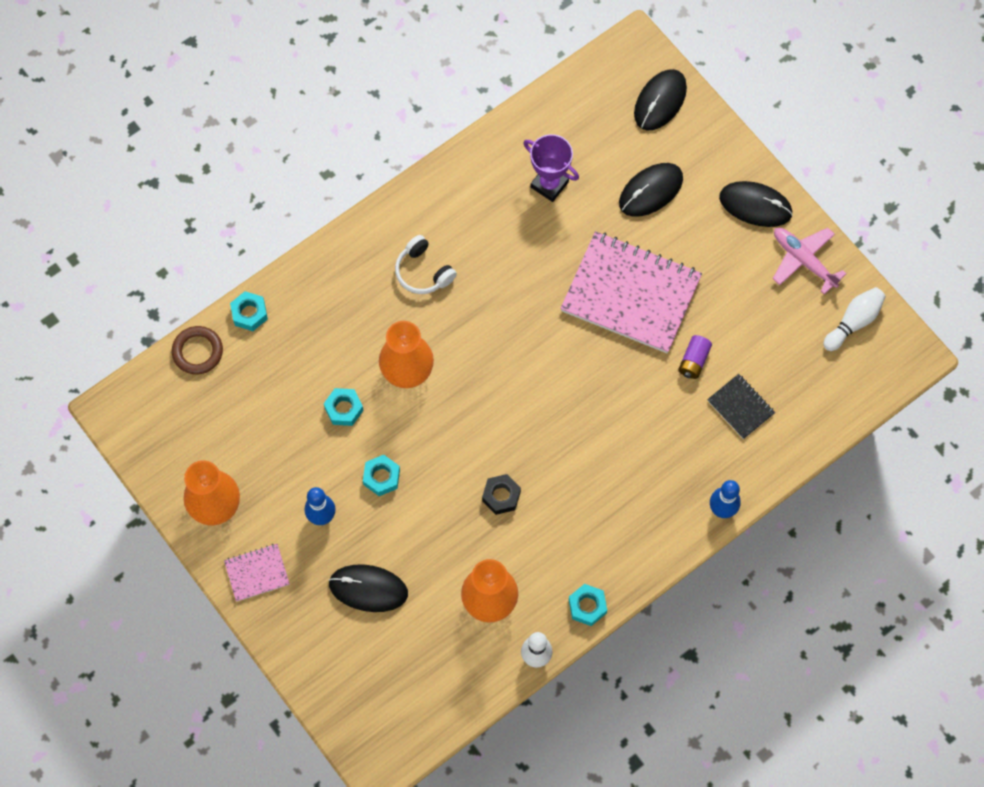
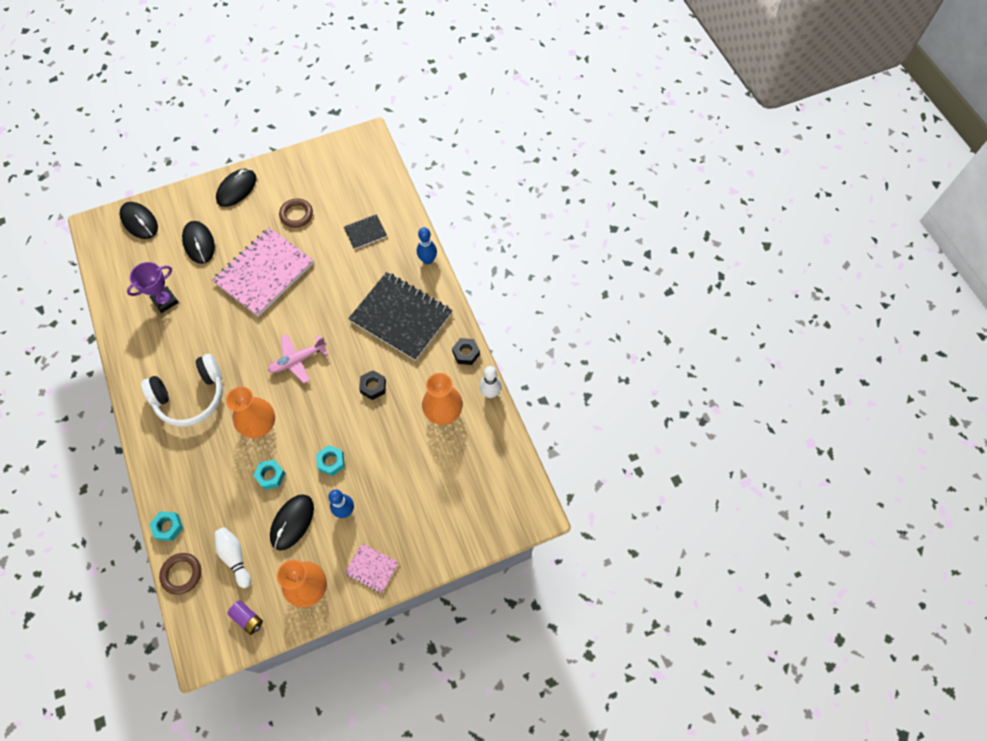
camera: 75 degrees left, 5 degrees down
(257, 573) = (372, 568): pink notebook -> pink notebook turned 60 degrees counterclockwise
(368, 589) = (409, 491): black mouse -> black mouse (292, 522)
(423, 272) = (191, 396): white headphones -> white headphones, size x1.74
(587, 606) = (466, 353): turquoise nut -> black nut
(617, 500) = (401, 317): none -> black notebook
(694, 361) = (325, 250): purple battery -> purple battery (247, 618)
(739, 302) = (296, 214): none -> brown ring
(803, 260) = (284, 174): pink plane -> pink plane (297, 360)
(853, 322) = (335, 159): white bowling pin -> white bowling pin (235, 557)

